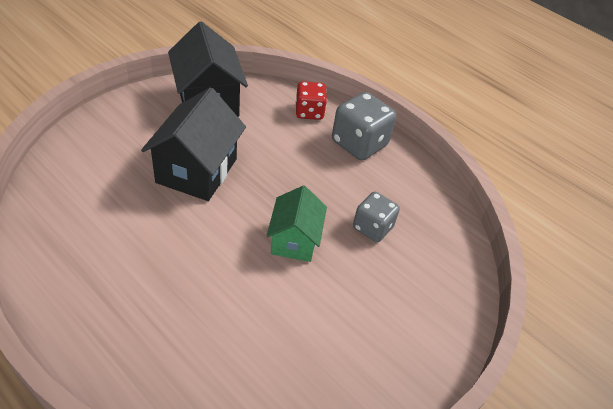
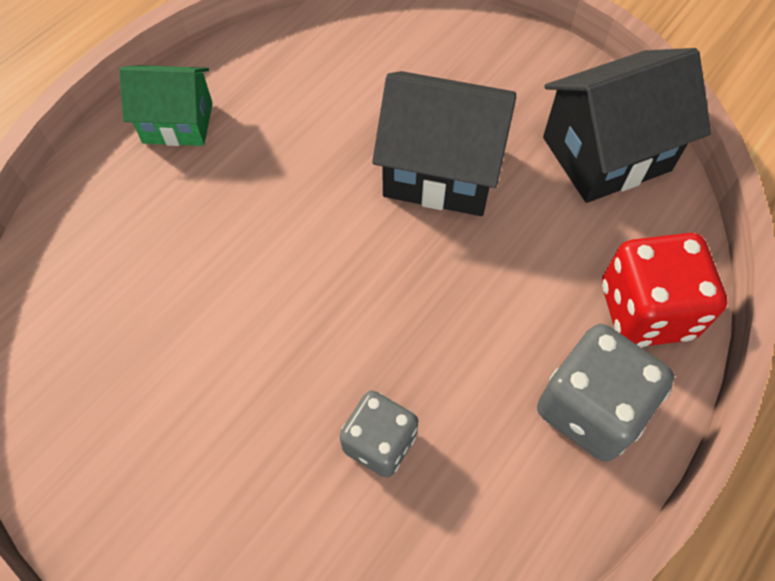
camera: 90 degrees right, 15 degrees up
(294, 240) = (329, 321): green house -> green house (178, 123)
(309, 112) = (646, 311): red dice -> red dice, size x1.54

